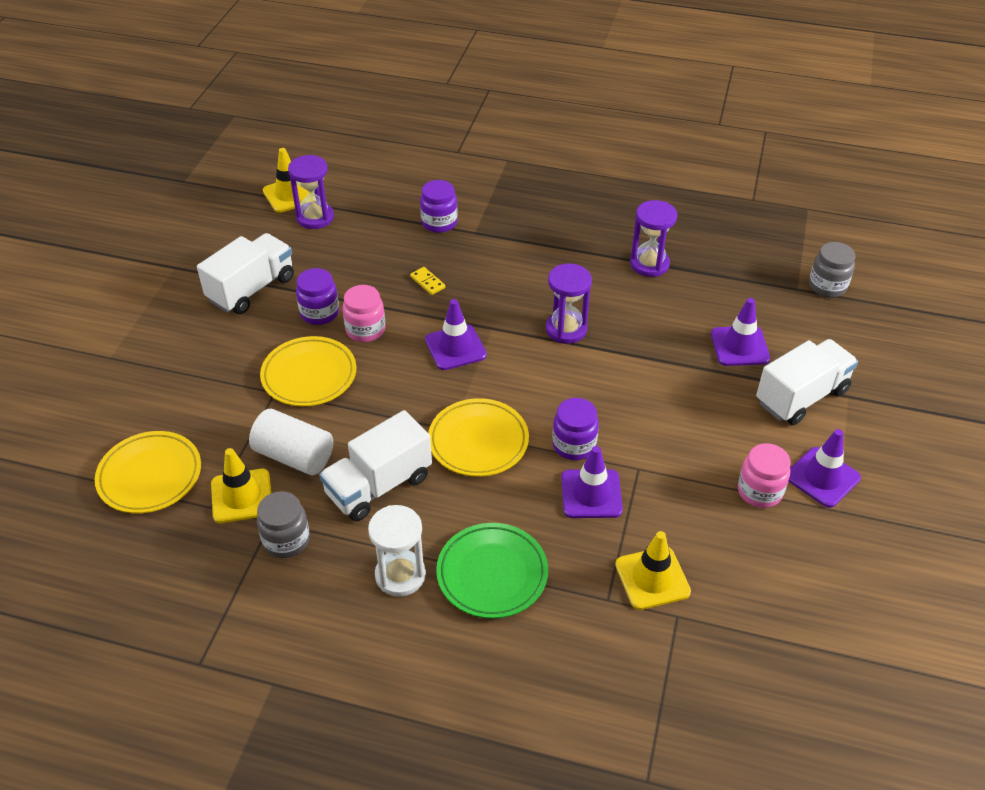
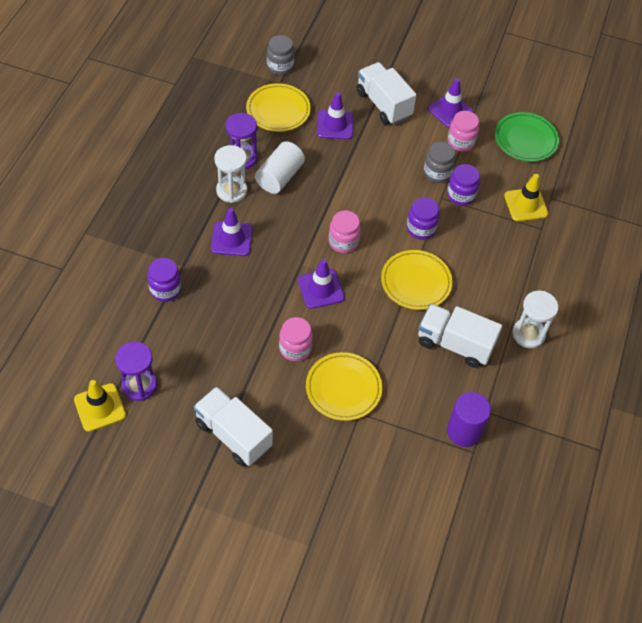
camera: 90 degrees left, 10 degrees up
(150, 476) = (444, 497): yellow plate -> yellow plate (278, 110)
(242, 496) = (463, 431): yellow traffic cone -> purple cylinder
(286, 540) = (502, 401): grey jar -> grey jar (437, 173)
(294, 456) = (426, 398): white cylinder -> white cylinder (280, 177)
(319, 313) = (271, 381): purple jar -> purple jar (461, 195)
(378, 485) = (454, 344): white truck -> white truck turned 150 degrees clockwise
(427, 282) = (242, 303): yellow domino -> none
(492, 574) = (525, 284): green plate -> green plate (525, 140)
(534, 365) = (343, 242): none -> pink jar
(566, 329) = (308, 218): purple hourglass -> none
(591, 494) = (462, 225): purple traffic cone -> purple traffic cone (231, 239)
(594, 260) = (231, 191): none -> white hourglass

